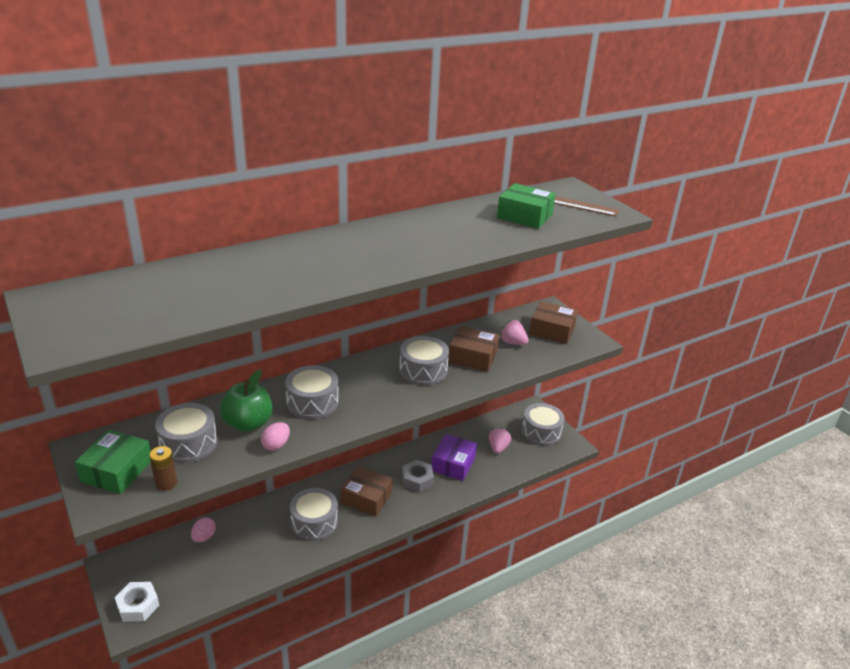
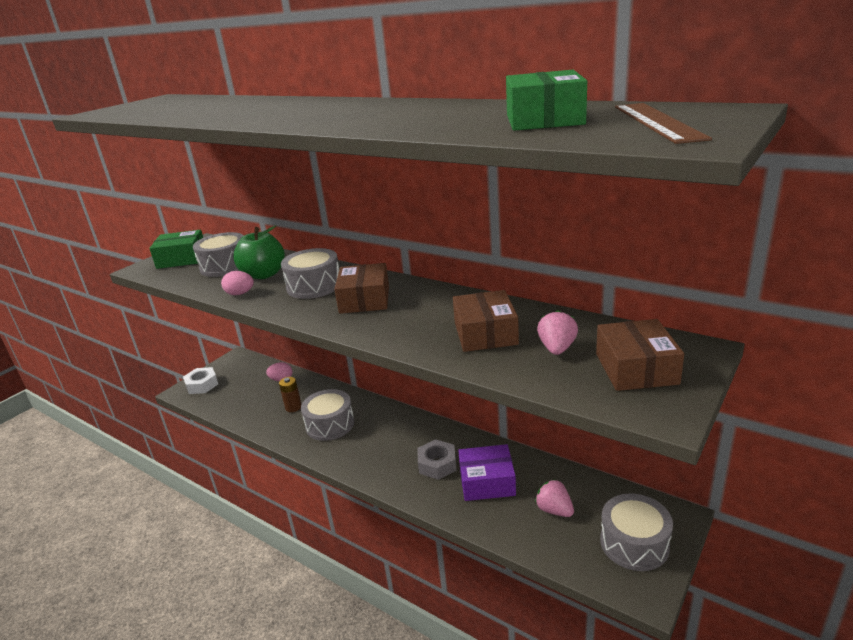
camera: 70 degrees right, 5 degrees down
(166, 483) = (173, 276): brown battery -> brown battery (293, 407)
(366, 498) = (383, 441): brown box -> brown box (364, 299)
(423, 370) = (422, 315): grey drum -> none
(498, 448) = (554, 510): pink strawberry -> pink strawberry turned 120 degrees counterclockwise

